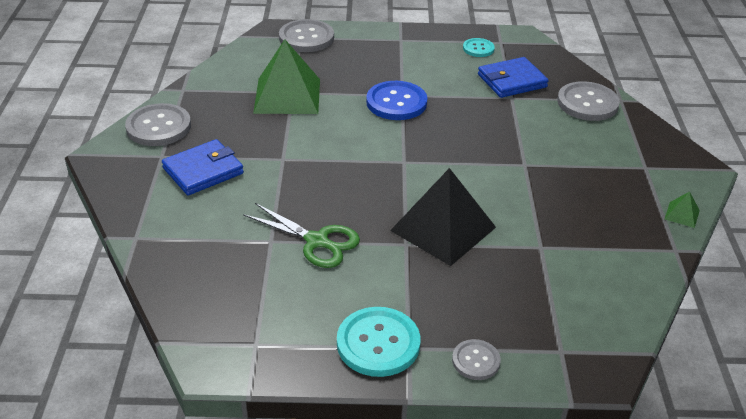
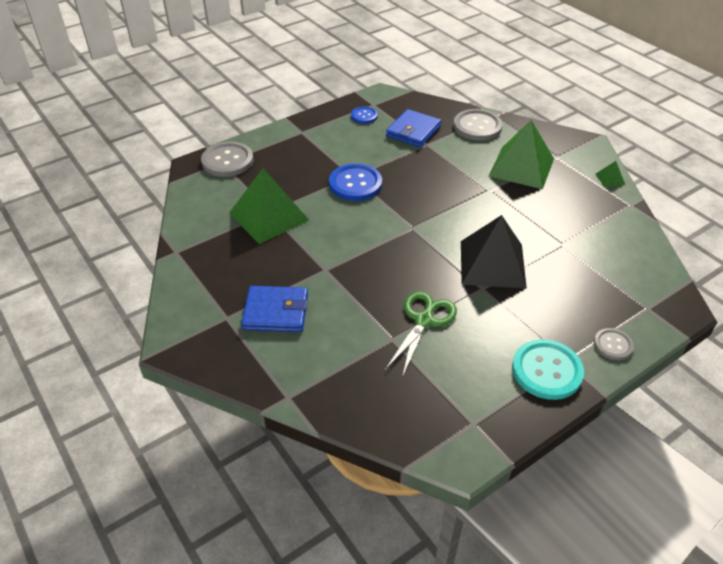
camera: 35 degrees left, 5 degrees up
(158, 127) = (194, 294): grey button -> none
(203, 171) = (276, 312): blue wallet -> blue wallet turned 75 degrees clockwise
(317, 241) = (423, 320): green scissors -> green scissors turned 60 degrees counterclockwise
(478, 49) = (364, 116): turquoise button -> blue button
(589, 159) = (521, 167): none -> green pyramid

